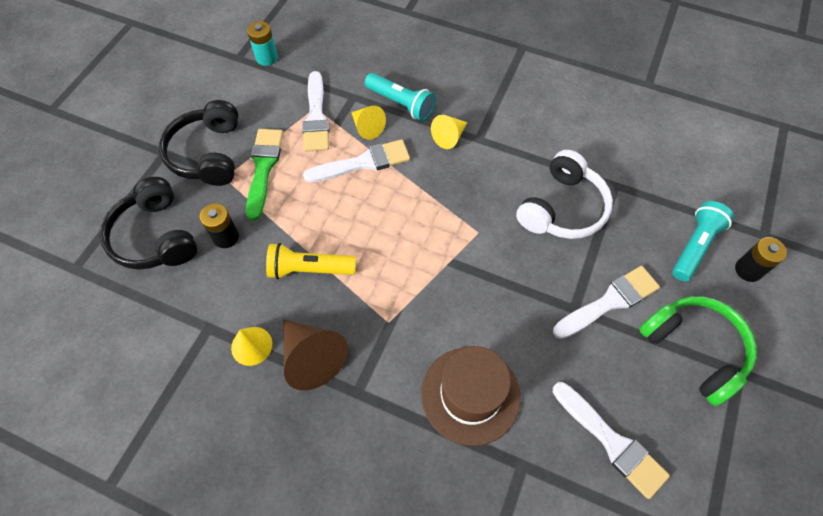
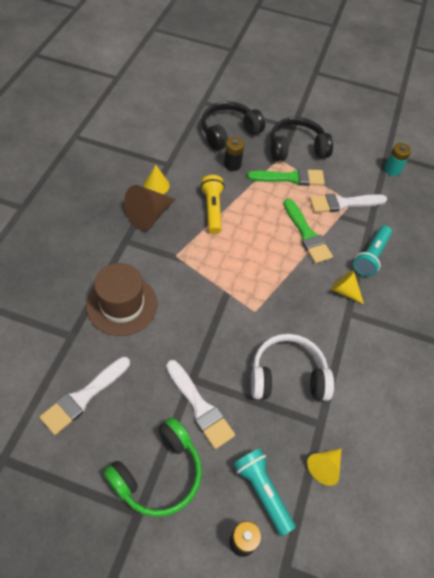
camera: 80 degrees right, 5 degrees down
(363, 163) = (306, 234): white brush -> green brush
(367, 128) = (340, 235): yellow cone -> yellow cone (324, 467)
(562, 208) = (287, 376): white headphones -> white headphones turned 150 degrees clockwise
(695, 246) = (262, 491): turquoise flashlight -> turquoise flashlight turned 150 degrees counterclockwise

